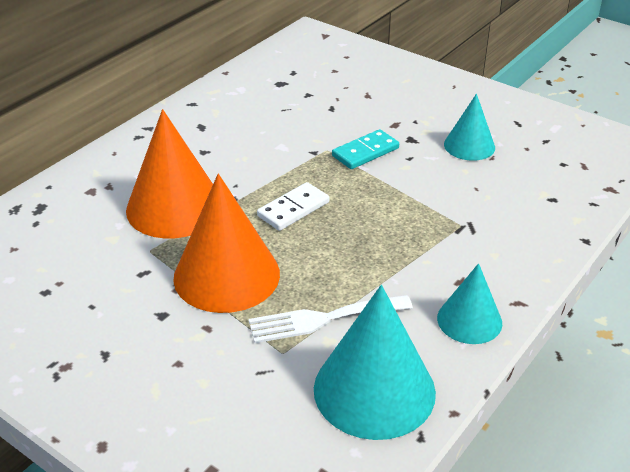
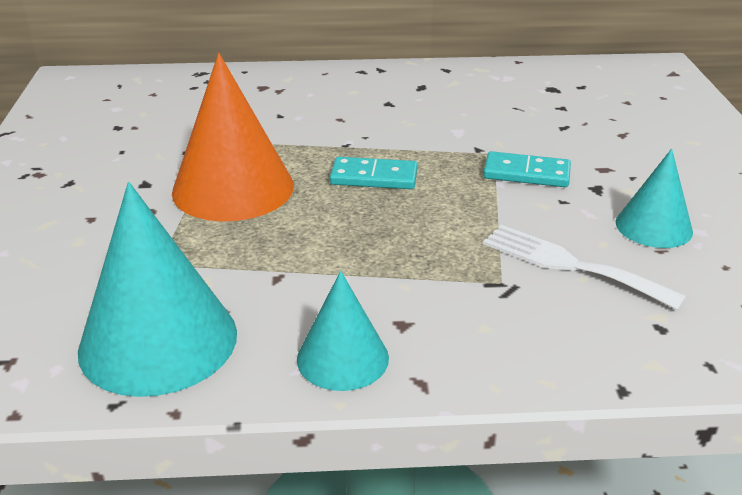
camera: 50 degrees right, 5 degrees down
(175, 207) = (292, 126): orange cone -> none
(293, 209) = (374, 177): white domino -> turquoise domino
(323, 319) = (232, 263): white fork -> white fork (570, 265)

